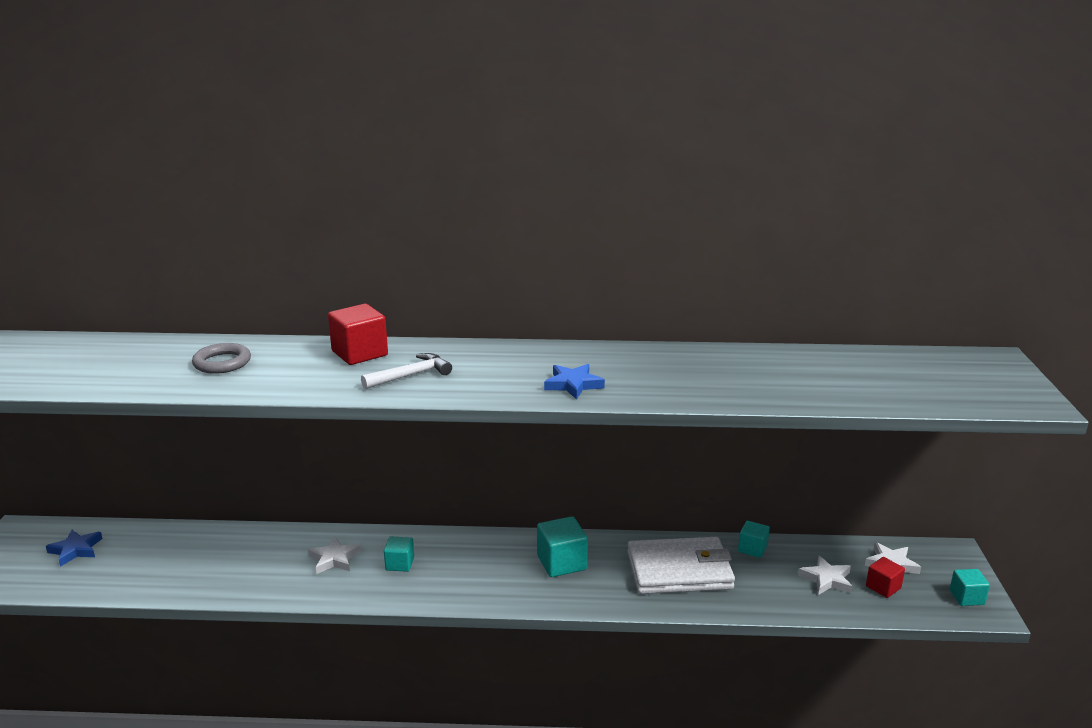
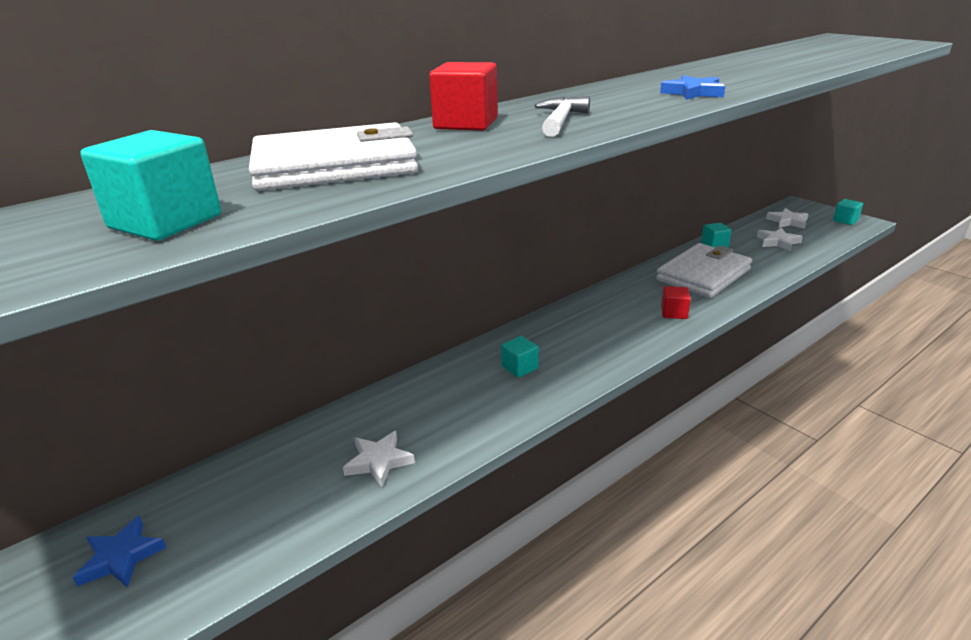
camera: 40 degrees left, 5 degrees up
(222, 363) = (335, 166): grey ring -> white wallet
(334, 559) = (456, 394): white star -> white star (379, 461)
(561, 563) = (630, 306): turquoise cube -> turquoise cube (166, 222)
(883, 587) = (807, 233): red cube -> red cube (674, 313)

